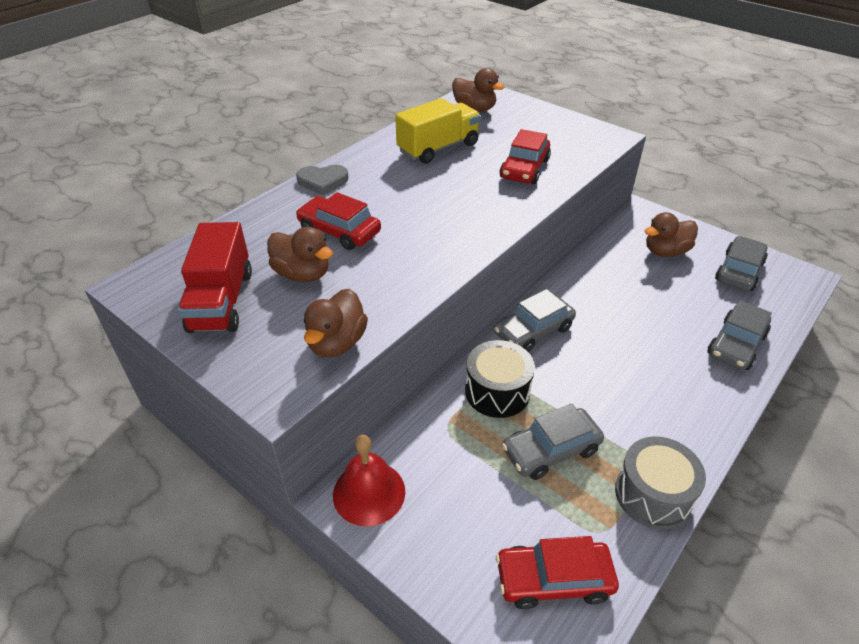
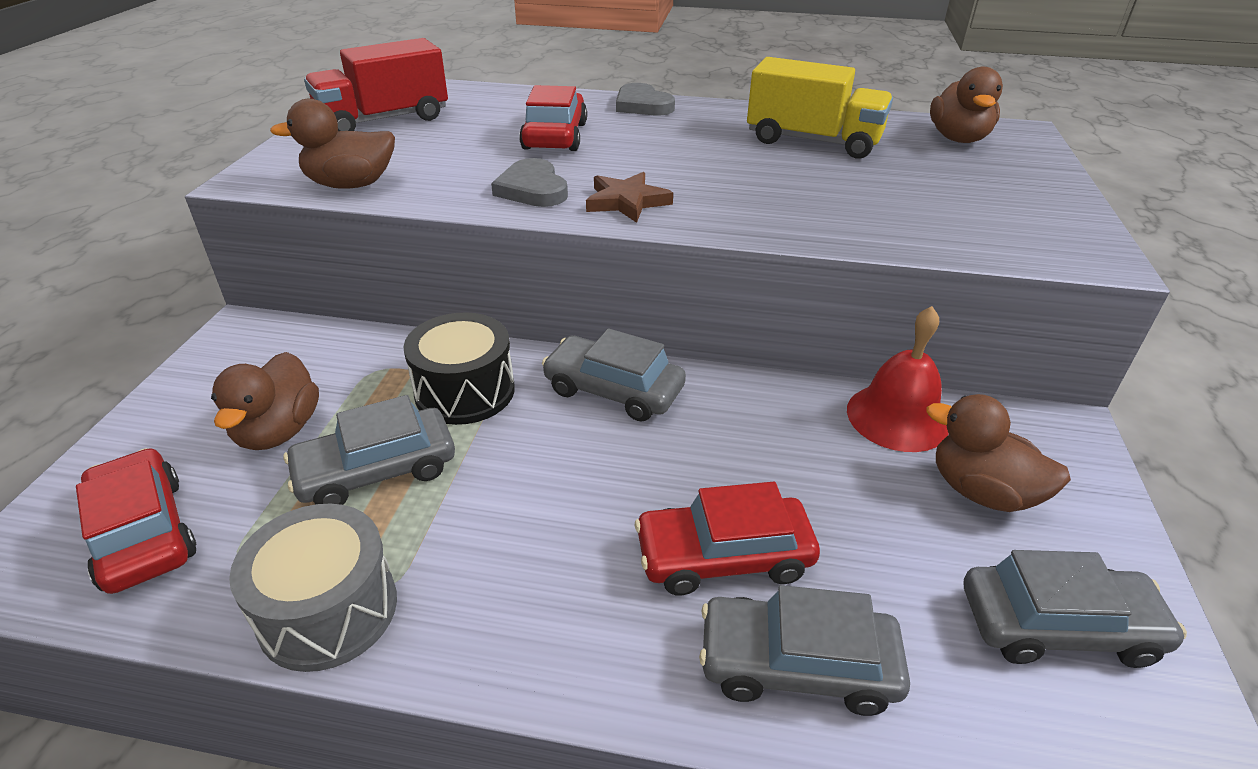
camera: 60 degrees right, 5 degrees down
(302, 274) = (457, 140): brown duck -> brown duck (278, 431)
(369, 492) = (252, 346): red bell -> red bell (897, 417)
(415, 264) = (532, 189): none -> grey heart
(462, 235) = (626, 201): none -> brown star
(524, 169) = (856, 206): red car -> red car (724, 556)
(551, 450) = (376, 470): grey car -> grey car turned 60 degrees counterclockwise

